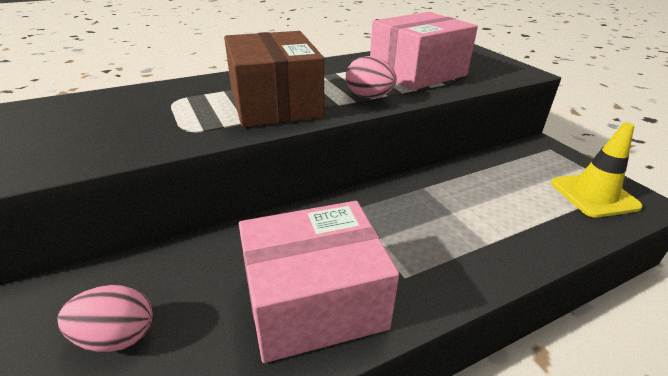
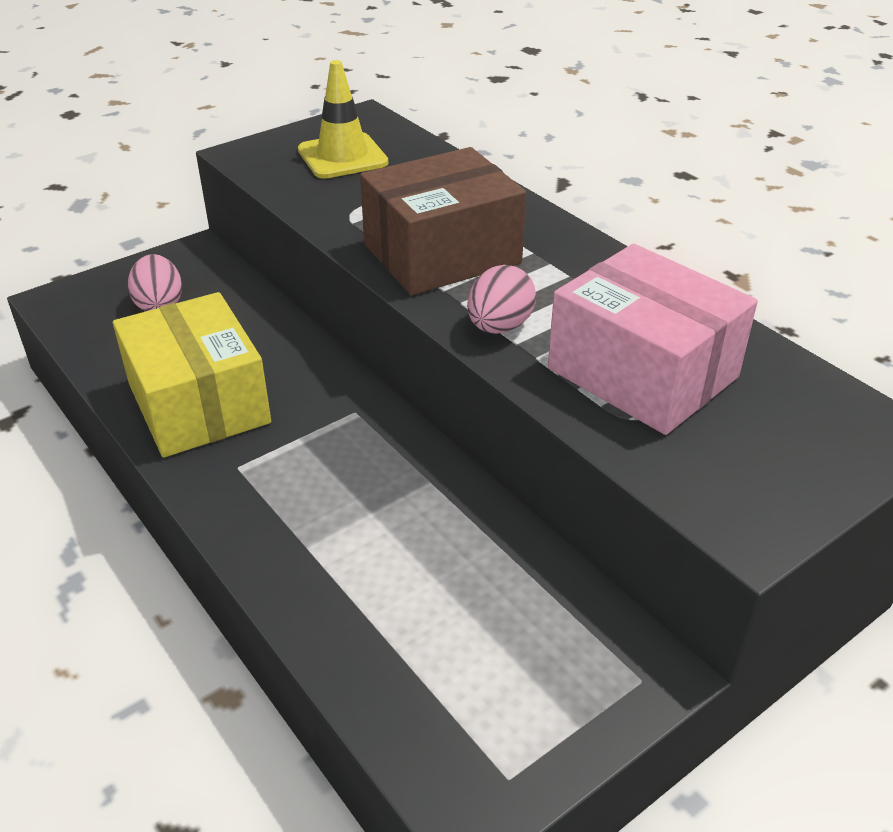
camera: 80 degrees right, 5 degrees up
(314, 301) = (198, 403): pink box -> yellow box
(594, 195) = (470, 715): yellow traffic cone -> yellow traffic cone (342, 156)

